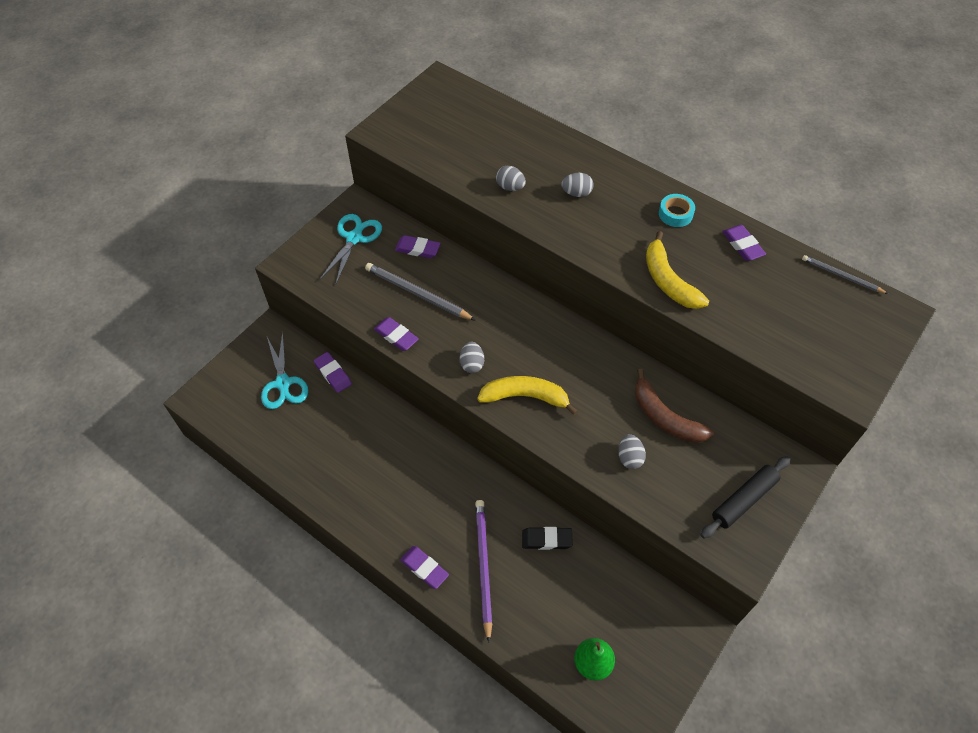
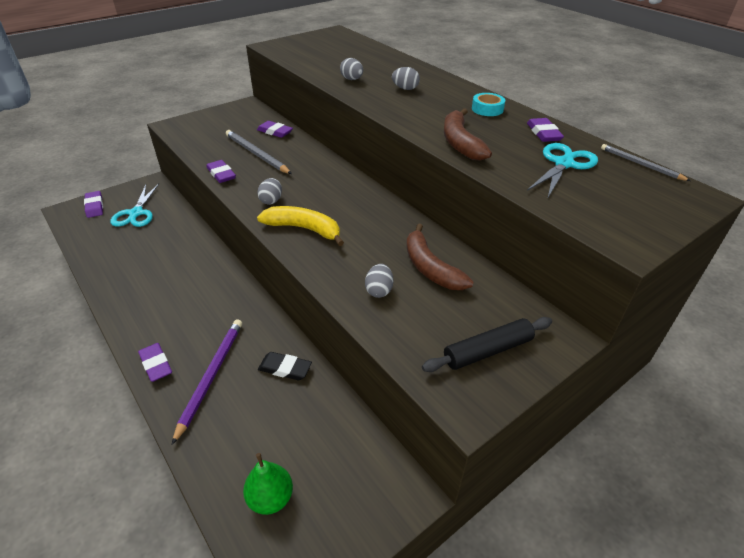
camera: 15 degrees right, 15 degrees down
(333, 374) = (178, 215): purple eraser -> purple eraser (94, 206)
(354, 238) = (231, 120): turquoise scissors -> turquoise scissors (563, 164)
(668, 281) = (460, 143): yellow banana -> brown banana

